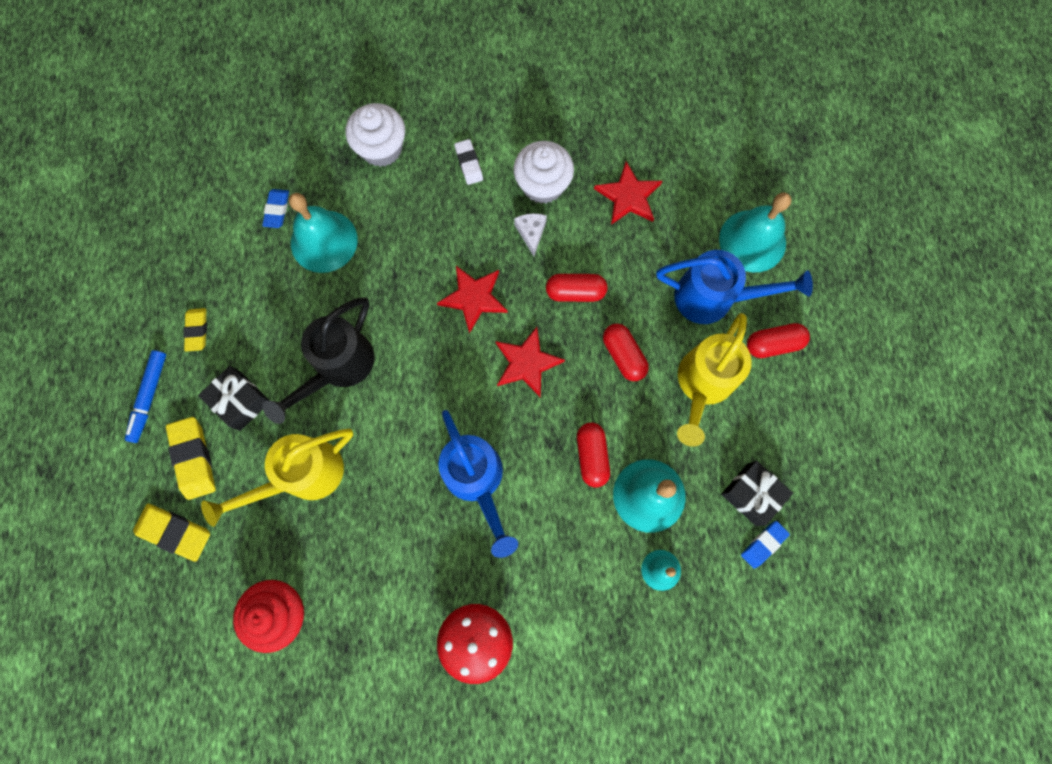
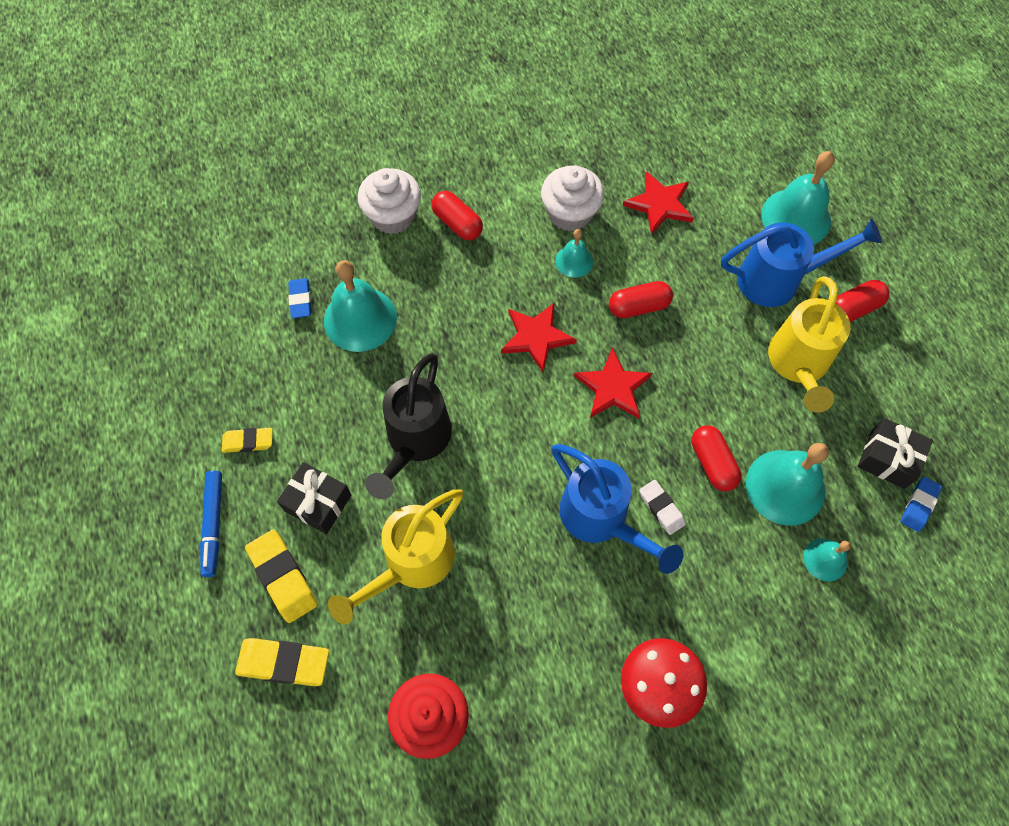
camera: 15 degrees left, 10 degrees down
(197, 330) = (248, 442): yellow eraser -> yellow eraser turned 75 degrees counterclockwise
(469, 164) = (488, 210): white eraser -> white eraser (661, 508)
(531, 233) = (574, 261): white cheese -> turquoise bell
(623, 356) = (709, 356): red capsule -> red capsule (457, 223)

